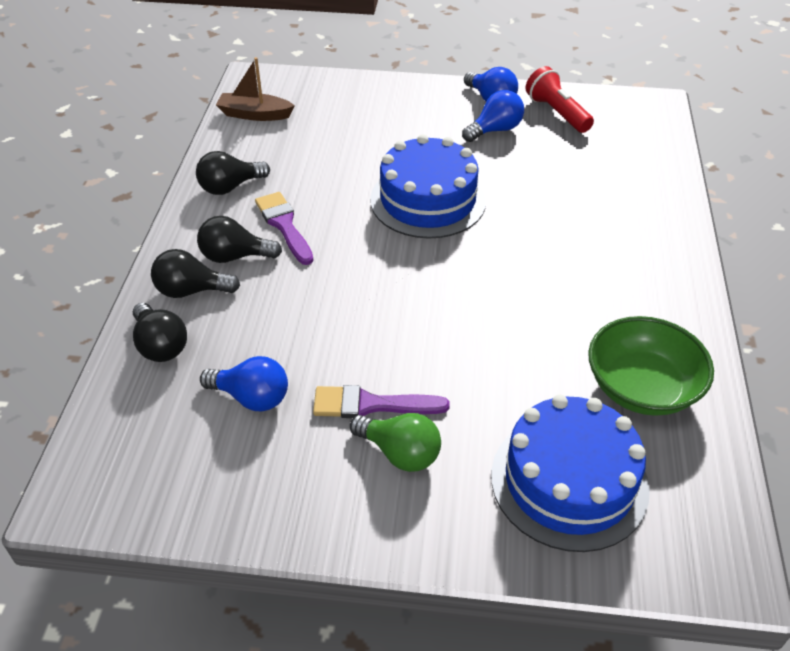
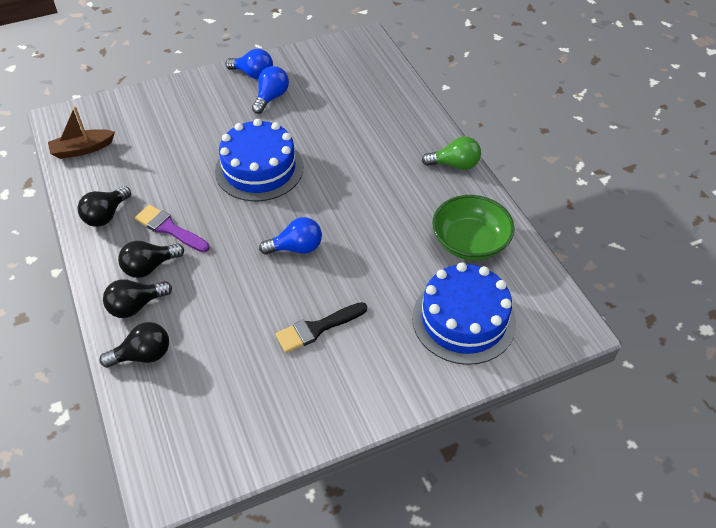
camera: 30 degrees left, 5 degrees up
(160, 345) = (143, 355): black light bulb -> black light bulb turned 45 degrees counterclockwise
(251, 397) = (235, 360): blue light bulb -> blue light bulb (296, 248)
(371, 404) = (317, 328): purple brush -> black brush
(400, 453) = (356, 350): green light bulb -> green light bulb (455, 164)
(557, 113) = (305, 69): red flashlight -> none

